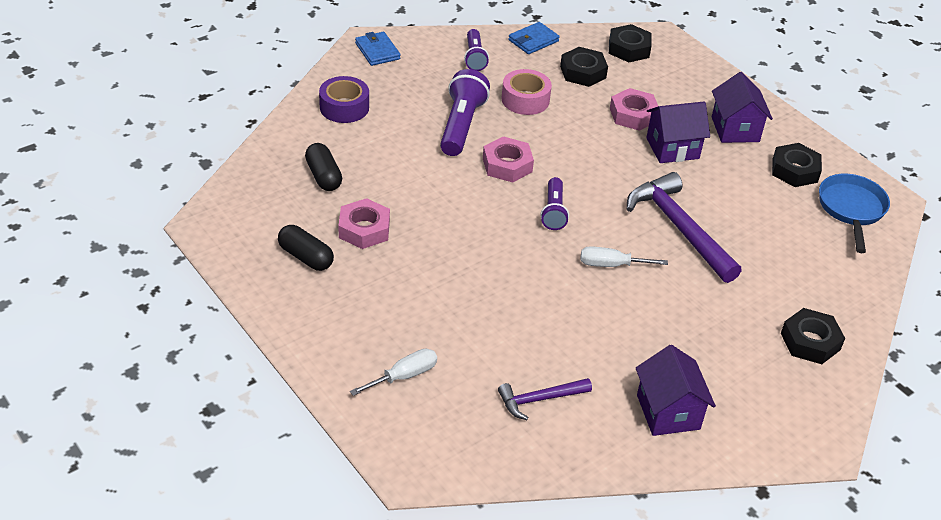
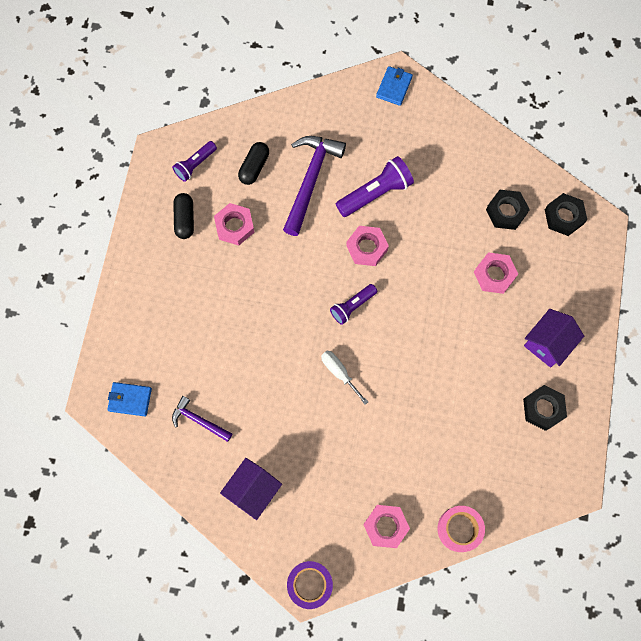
camera: 50 degrees right, 30 degrees up
(344, 107) = (323, 121): purple tape -> purple tape (310, 584)
(404, 376) = (151, 343): white screwdriver -> none
(474, 57) = (449, 142): purple flashlight -> purple flashlight (195, 165)
(525, 100) = (439, 204): pink tape -> pink tape (459, 529)
(533, 41) = (506, 157): blue wallet -> blue wallet (130, 399)
(672, 148) = (485, 323): purple house -> none
(679, 228) = (411, 384): purple hammer -> purple hammer (310, 180)
(810, 341) = (386, 526): black nut -> pink nut
(851, 209) = (539, 469): blue pan -> none

